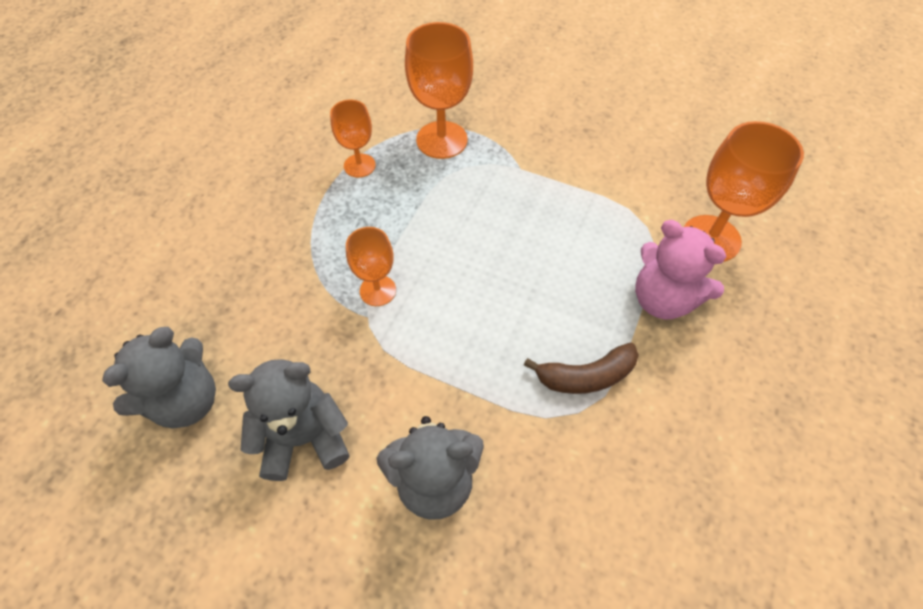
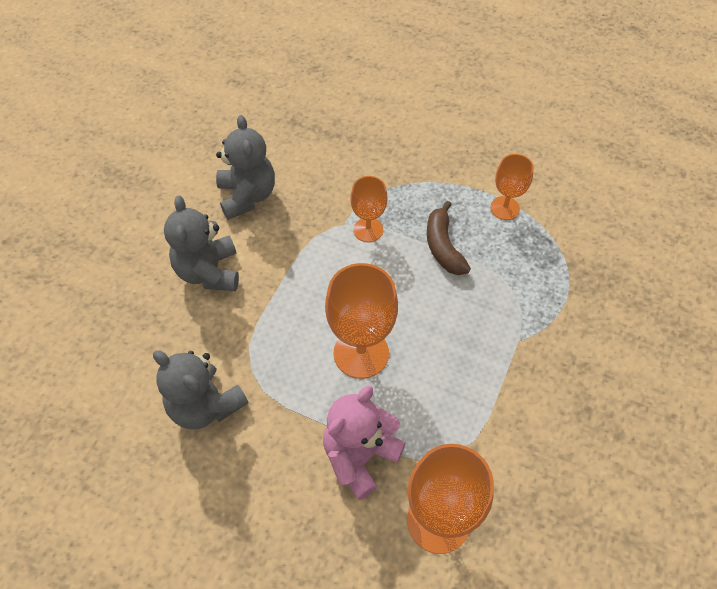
camera: 90 degrees right, 0 degrees up
(186, 400) = (280, 131): grey teddy bear -> grey teddy bear (205, 405)
(441, 140) = (548, 271): orange goblet -> orange goblet (361, 353)
(586, 376) = (283, 378): brown banana -> brown banana (443, 246)

